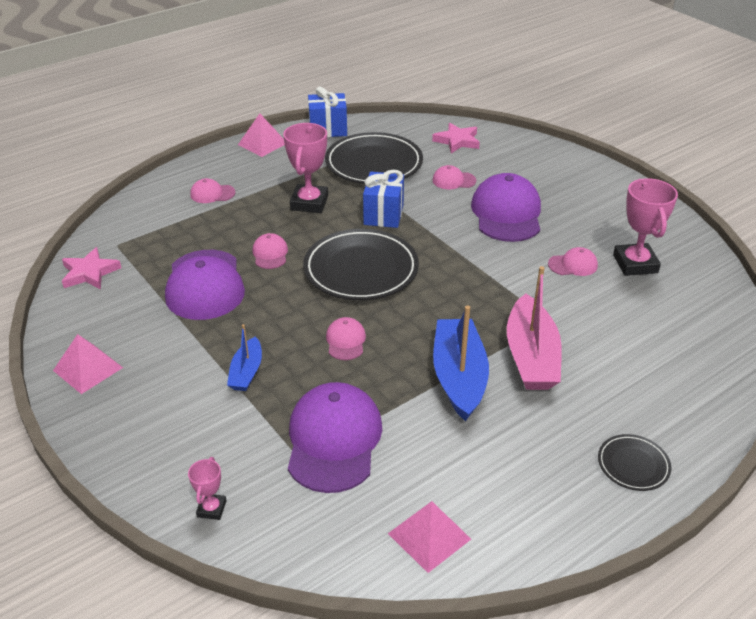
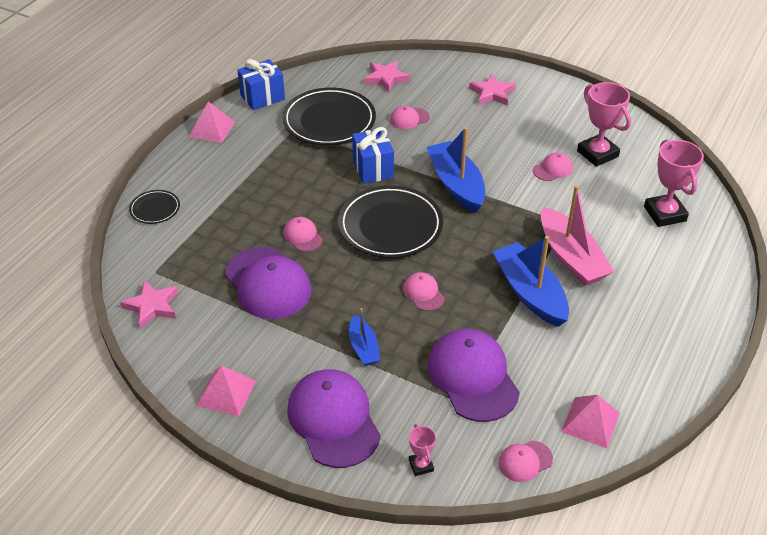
camera: 25 degrees left, 5 degrees up
(212, 194) = (204, 194): pink cap -> pink cap (525, 461)
(309, 203) = (300, 177): pink trophy -> pink trophy (664, 214)
(457, 251) = (456, 185): none -> blue boat
(506, 213) = (473, 137): purple cap -> purple cap (333, 420)
(557, 179) = (492, 93): none -> pink star
(633, 465) = (691, 317): black plate -> black plate (155, 209)

